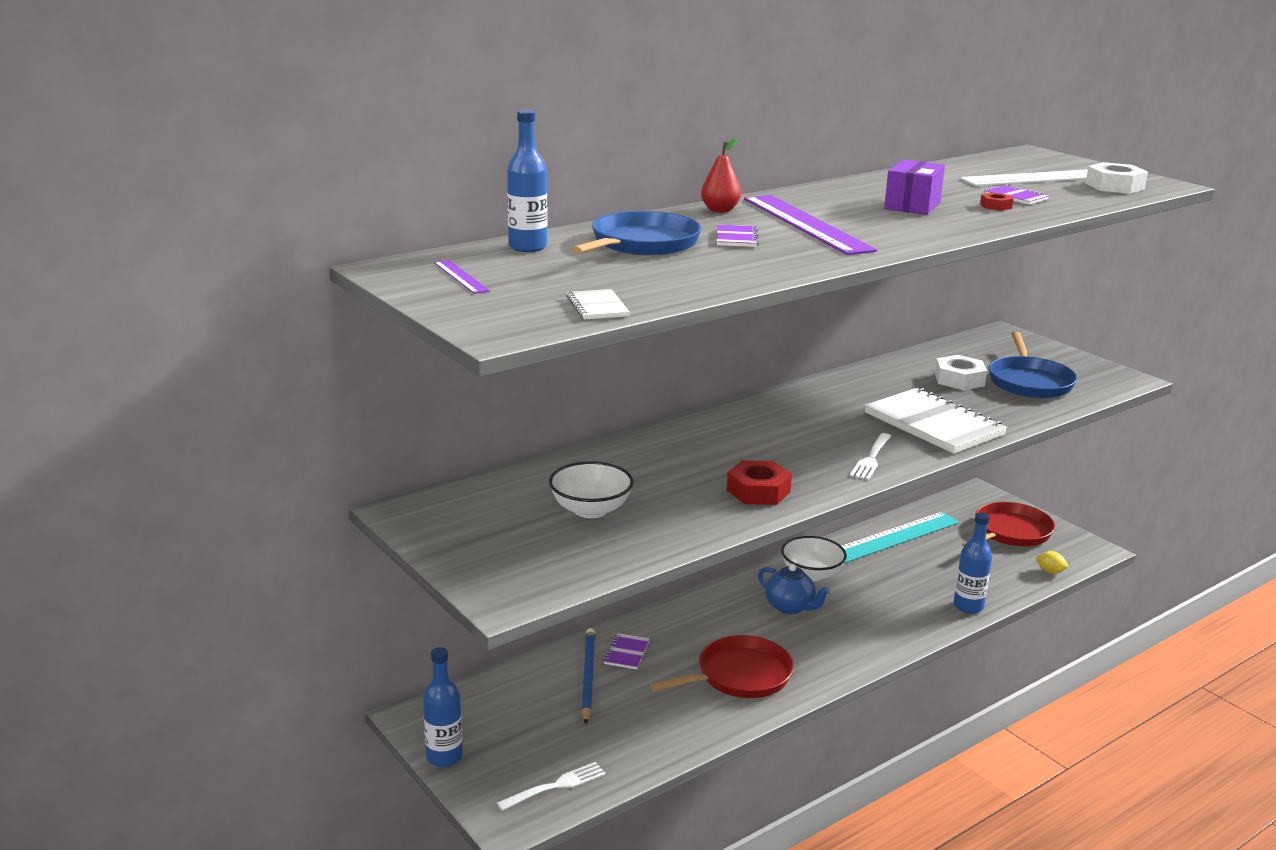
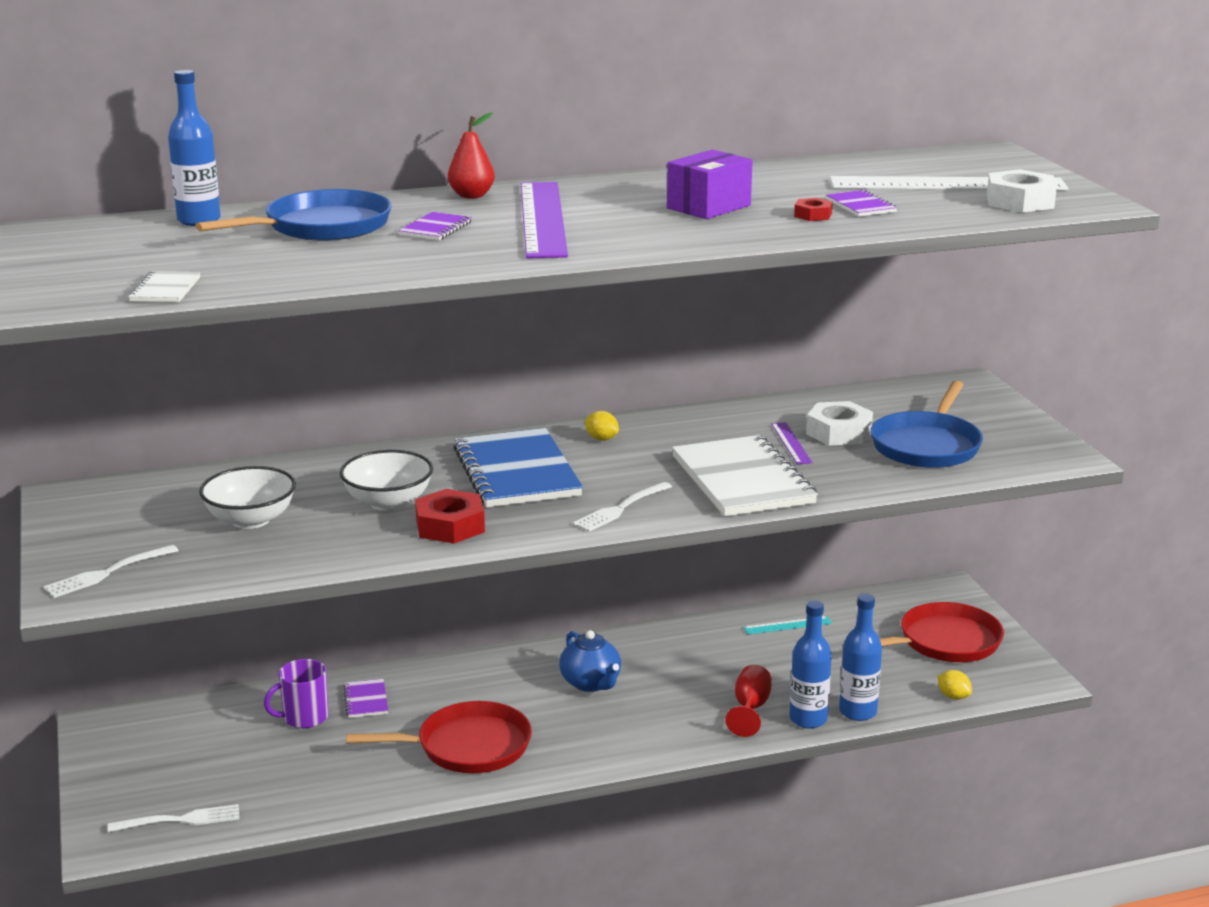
camera: 20 degrees right, 0 degrees up
(444, 757) = (96, 769): blue bottle -> blue bottle (857, 712)
(461, 276) = (84, 246): purple ruler -> purple ruler (791, 443)
(516, 574) = (108, 573): none -> white fork
(588, 676) = (304, 717): blue pencil -> purple mug
(627, 653) = (366, 700): purple notebook -> purple notebook turned 45 degrees counterclockwise
(761, 440) = (517, 472): none -> blue notebook
(796, 406) = (601, 439): none -> yellow lemon
(811, 574) = (648, 651): white bowl -> white bowl (388, 502)
(893, 537) = (787, 625): turquoise ruler -> turquoise ruler, size x0.44
(921, 606) = (750, 709): none -> red goblet

